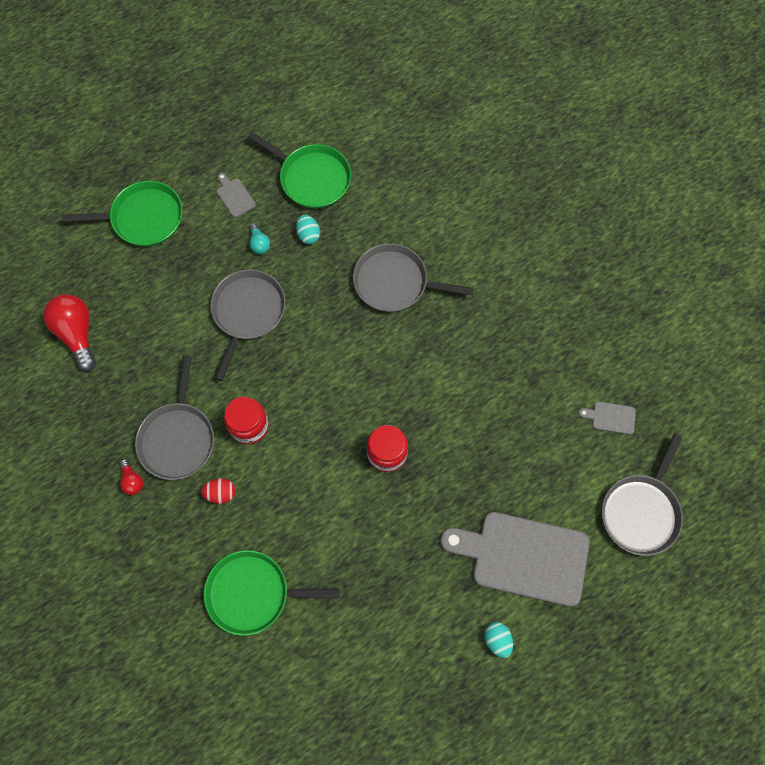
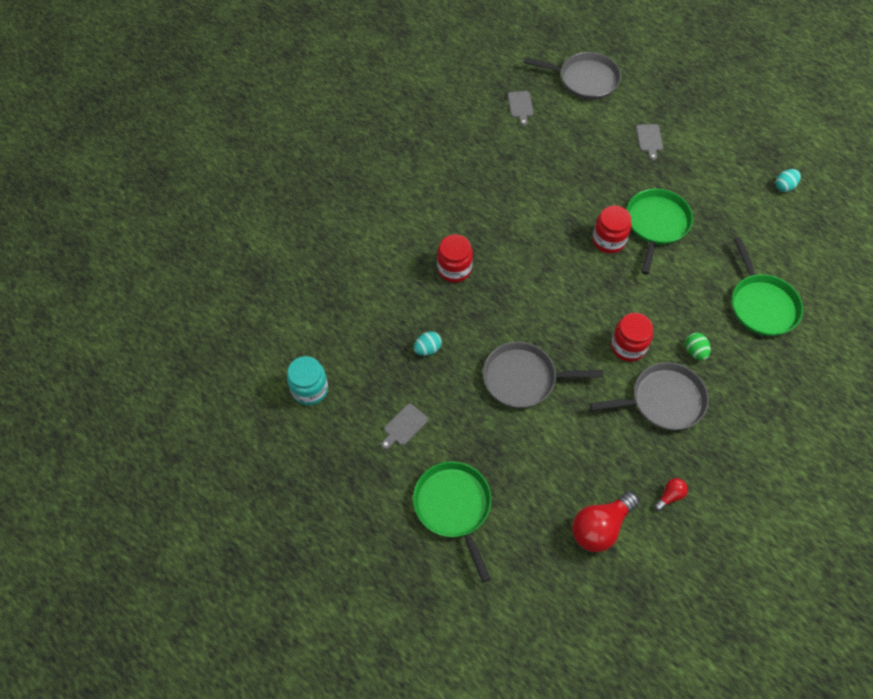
camera: 105 degrees left, 10 degrees down
(132, 480) = (716, 426): red light bulb -> red light bulb (670, 496)
(221, 493) = (695, 351): red egg -> green egg
(259, 243) = (449, 389): turquoise light bulb -> none
(298, 127) = (310, 389): none -> turquoise jar
(312, 178) = (365, 362): green pan -> green pan (656, 224)
(394, 282) = (454, 269): grey pan -> red jar
(497, 640) = (714, 144): turquoise egg -> turquoise egg (784, 186)
(523, 557) = (649, 139): grey cutting board -> grey cutting board, size x0.40

